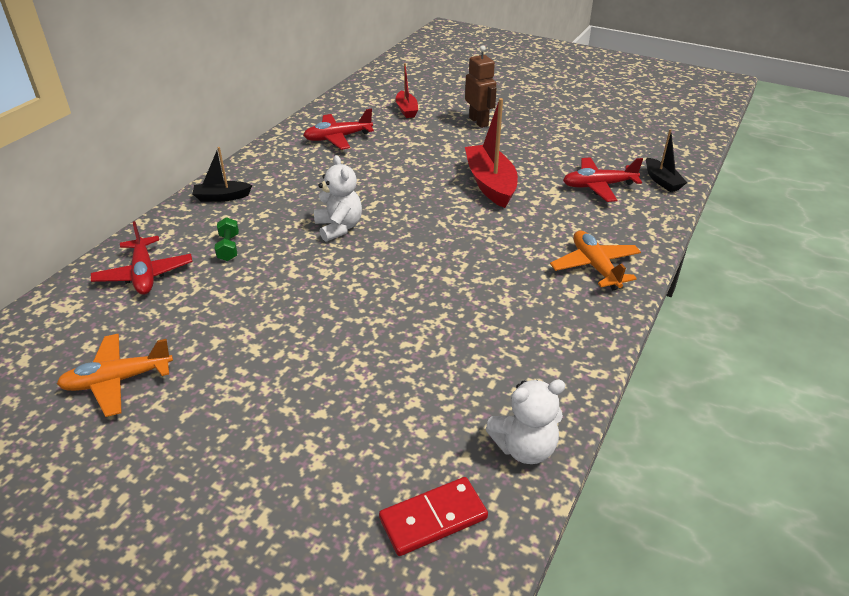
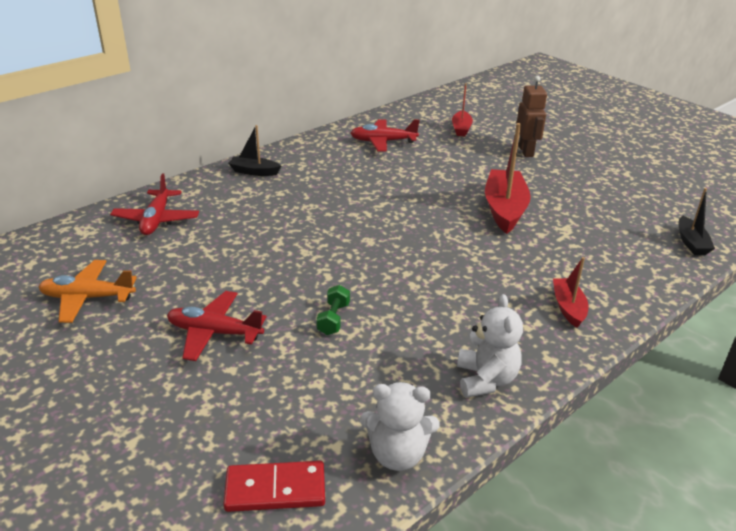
camera: 20 degrees right, 5 degrees down
(228, 248) = (235, 214): green dumbbell -> green dumbbell (333, 319)
(339, 227) = (339, 217): white teddy bear -> white teddy bear (486, 379)
(595, 266) = (568, 308): orange plane -> red boat
(598, 186) = (617, 233): red plane -> red plane (214, 332)

